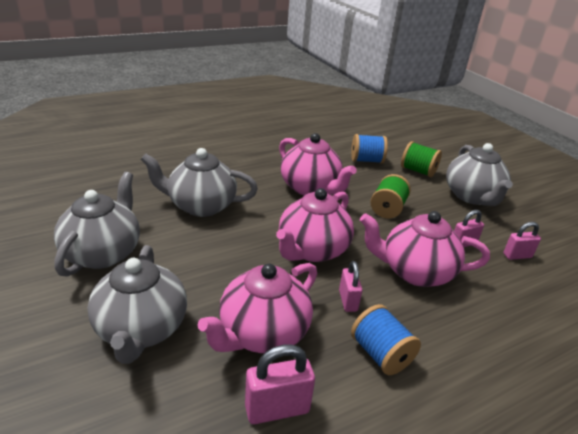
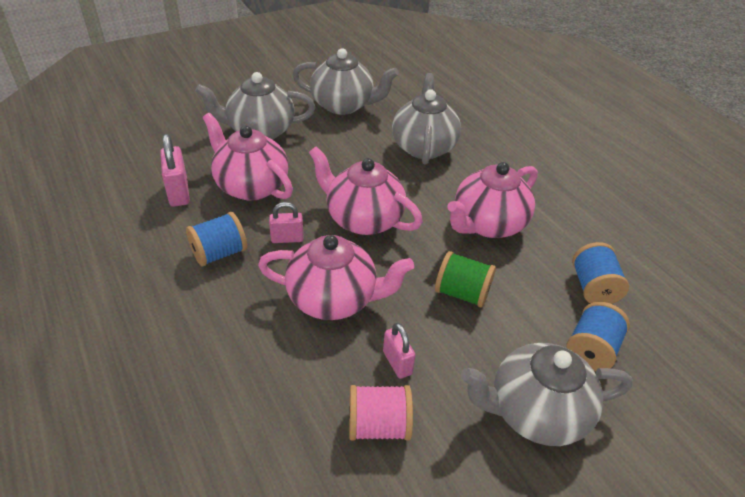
camera: 90 degrees right, 10 degrees up
(415, 272) = (334, 299): pink teapot -> pink teapot turned 90 degrees clockwise
(418, 171) = (591, 350): green spool -> blue spool
(517, 256) = (378, 425): pink padlock -> pink spool

